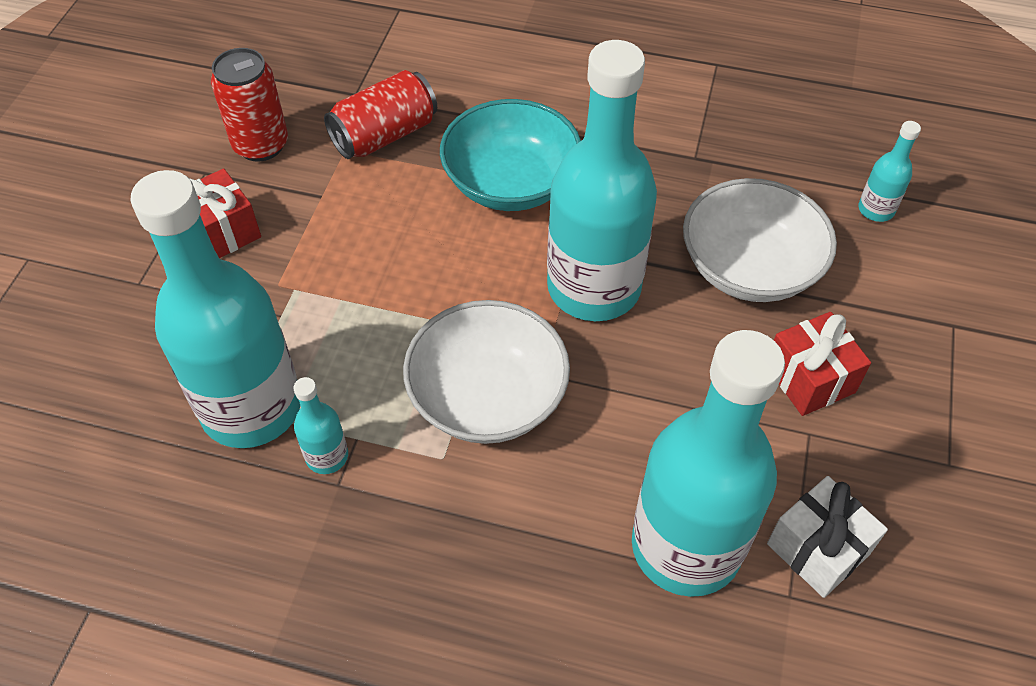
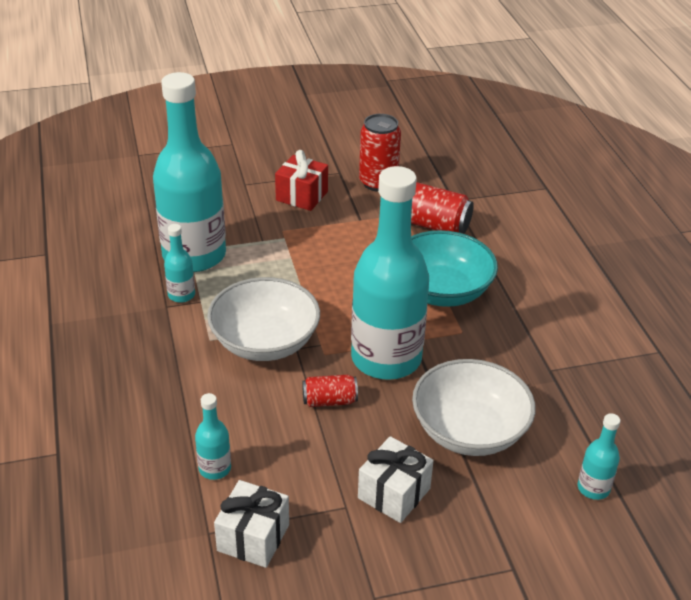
camera: 60 degrees right, 15 degrees down
(633, 374) = (329, 401): none -> red can
(686, 546) = (215, 468): turquoise bottle -> turquoise bottle, size x0.41
(809, 378) = (394, 493): red gift -> white gift

